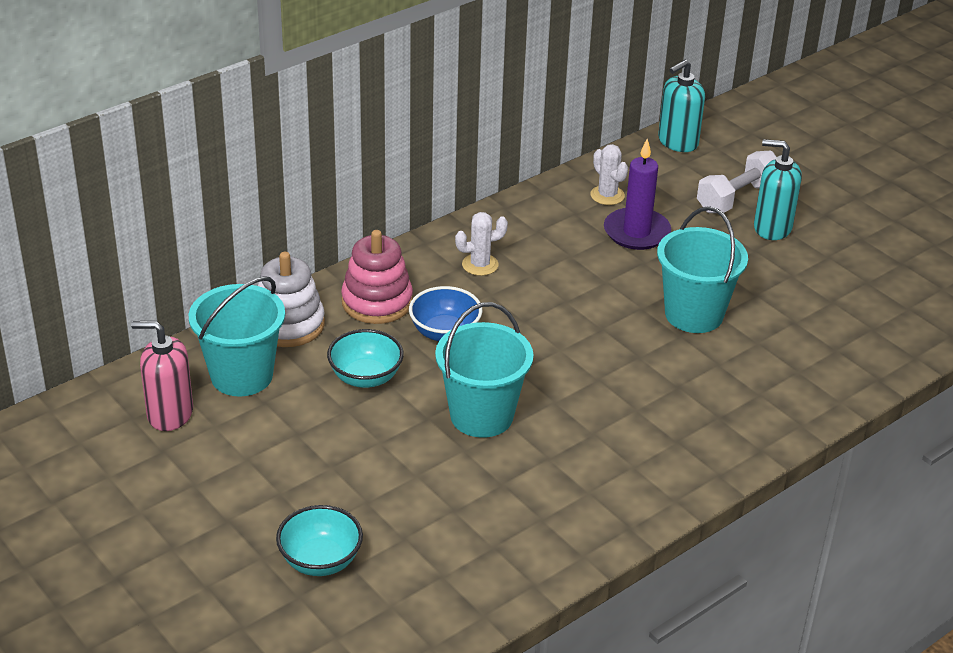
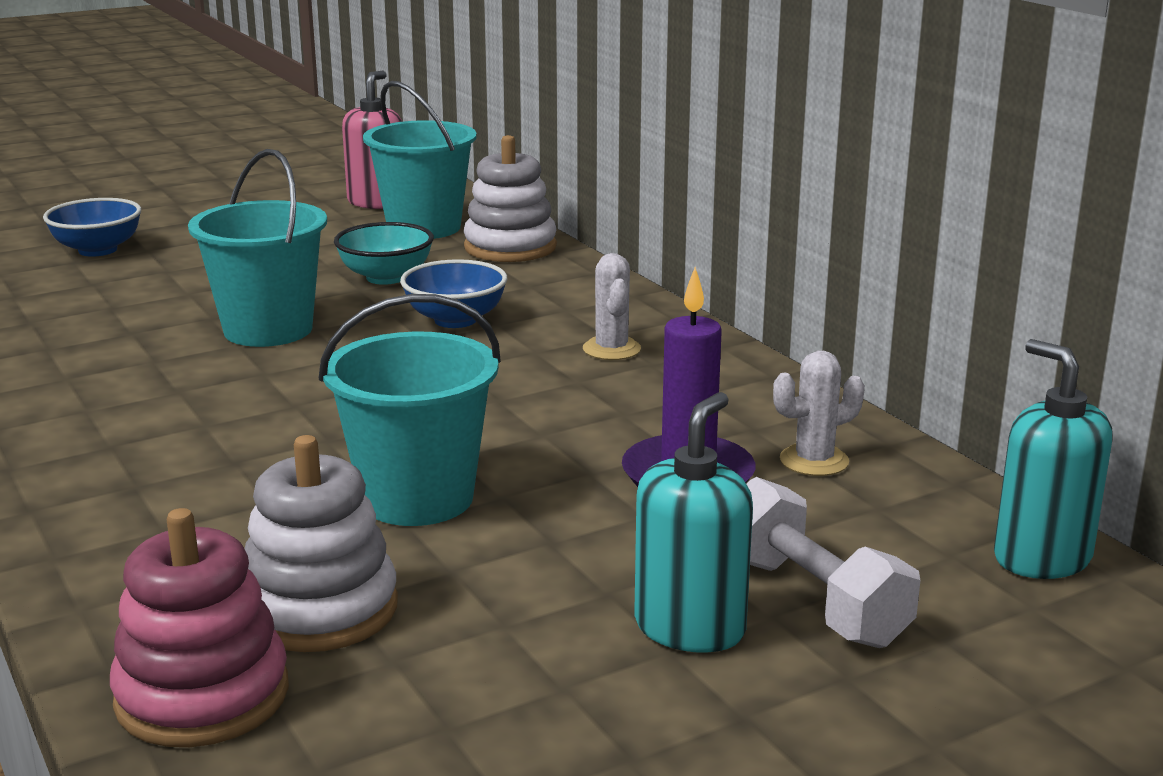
camera: 100 degrees right, 15 degrees down
(320, 561) = (97, 250): turquoise bowl -> blue bowl
(377, 302) = (540, 288): pink stacking toy -> pink stacking toy (202, 695)
(805, 328) = (319, 609): none -> white stacking toy

